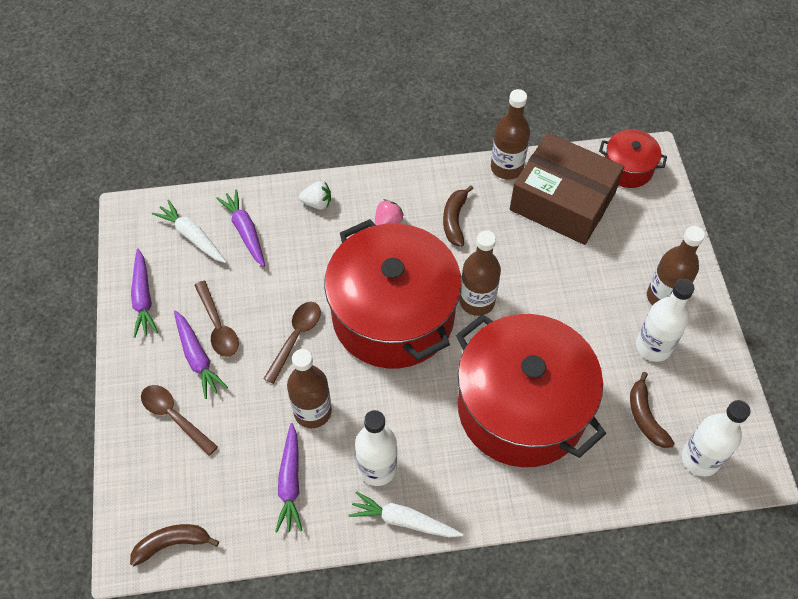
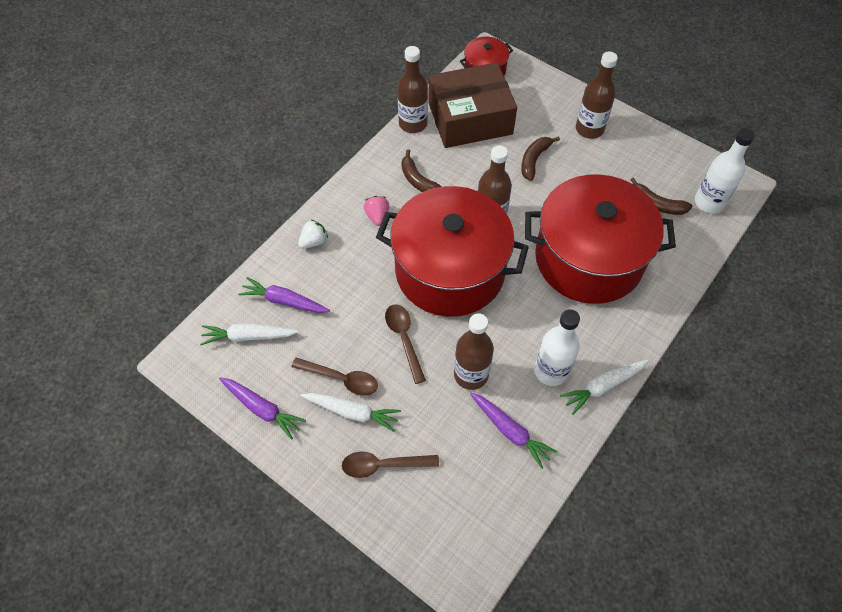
camera: 45 degrees left, 0 degrees up
(172, 544) = (482, 546): brown banana -> brown banana (534, 160)
(197, 358) = (352, 412): purple carrot -> white carrot
(653, 346) = (616, 161): white bottle -> none

